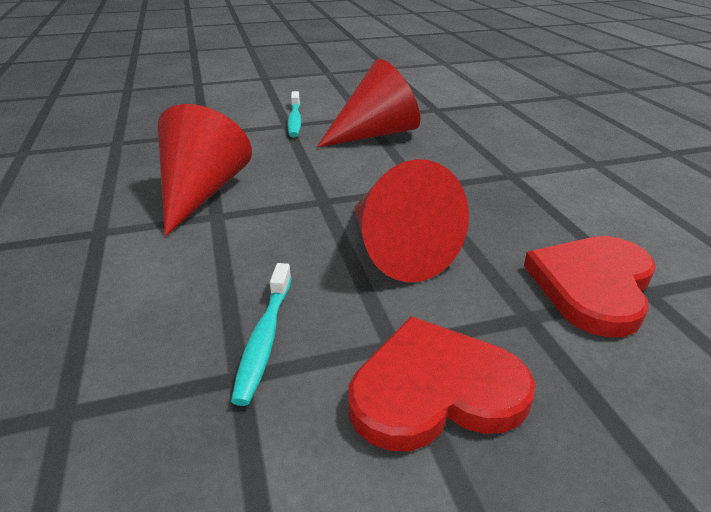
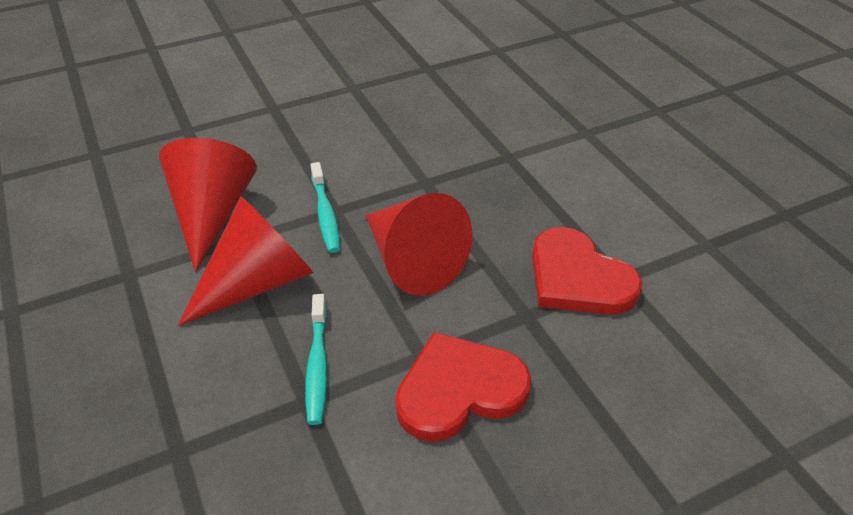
camera: 10 degrees left, 10 degrees up
(295, 120) = (280, 100): turquoise toothbrush -> turquoise toothbrush (325, 214)
(375, 134) = (369, 112): red cone -> red cone (258, 282)
(592, 286) = (578, 278): red heart -> red heart turned 60 degrees counterclockwise

